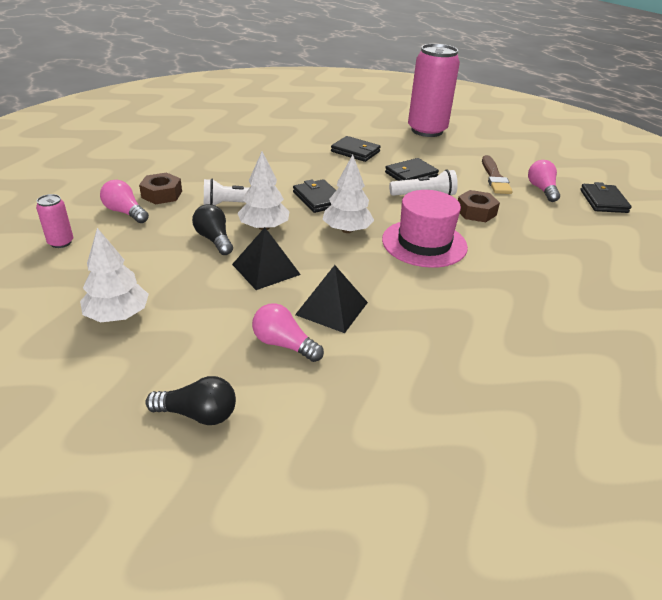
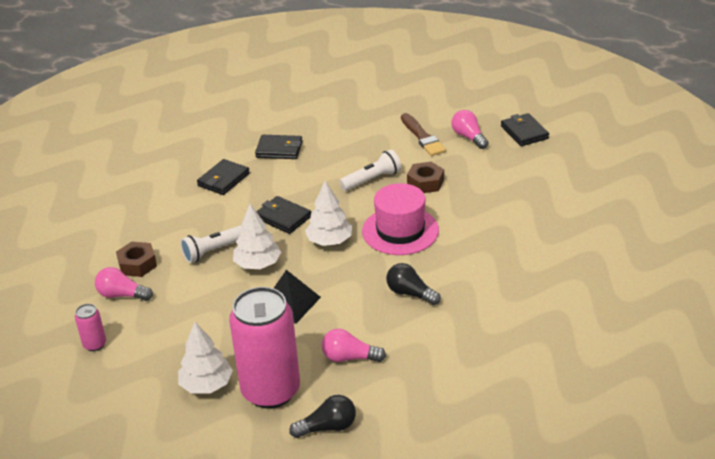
camera: 20 degrees left, 0 degrees up
(214, 239) = (225, 292): black light bulb -> black light bulb (410, 293)
(331, 308) = (364, 316): black pyramid -> none
(411, 174) = (347, 160): black wallet -> black wallet (223, 180)
(427, 130) = (330, 98): pink can -> pink can (271, 391)

